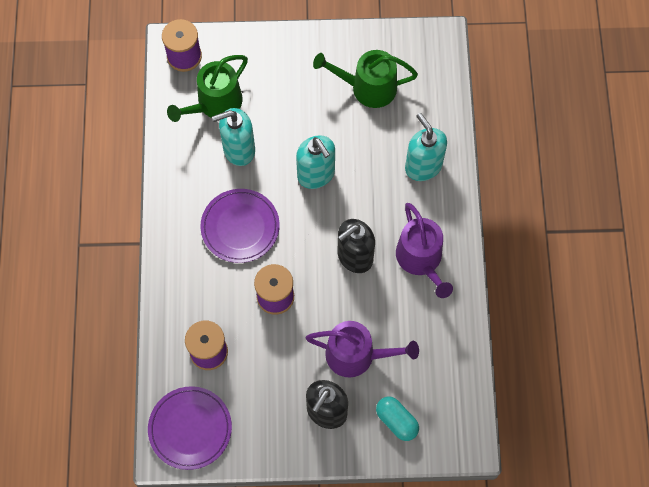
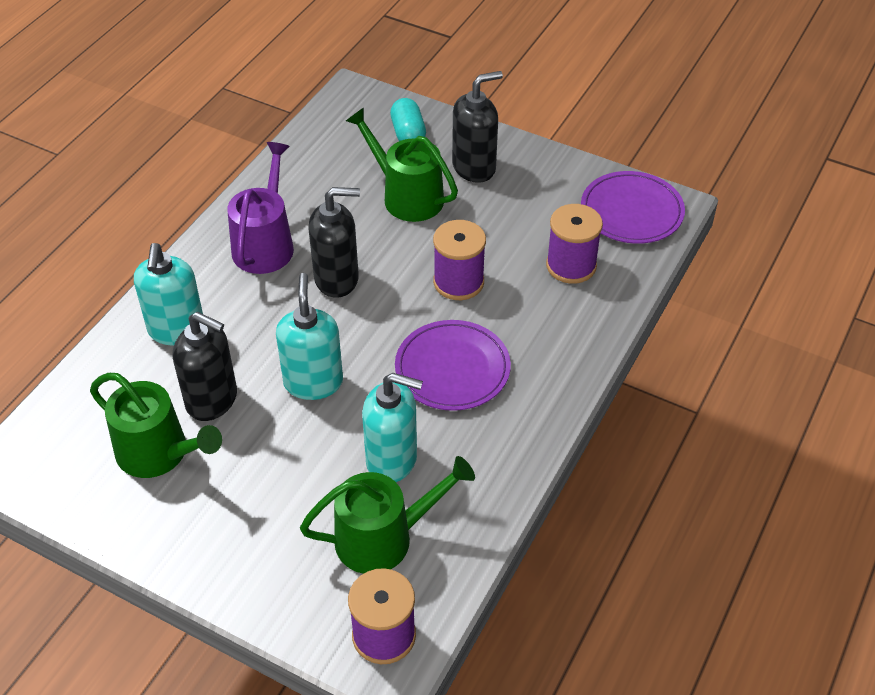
camera: 150 degrees left, 20 degrees down
(356, 355) = (407, 196): purple watering can -> green watering can
(365, 133) = (212, 400): none -> black soap dispenser

